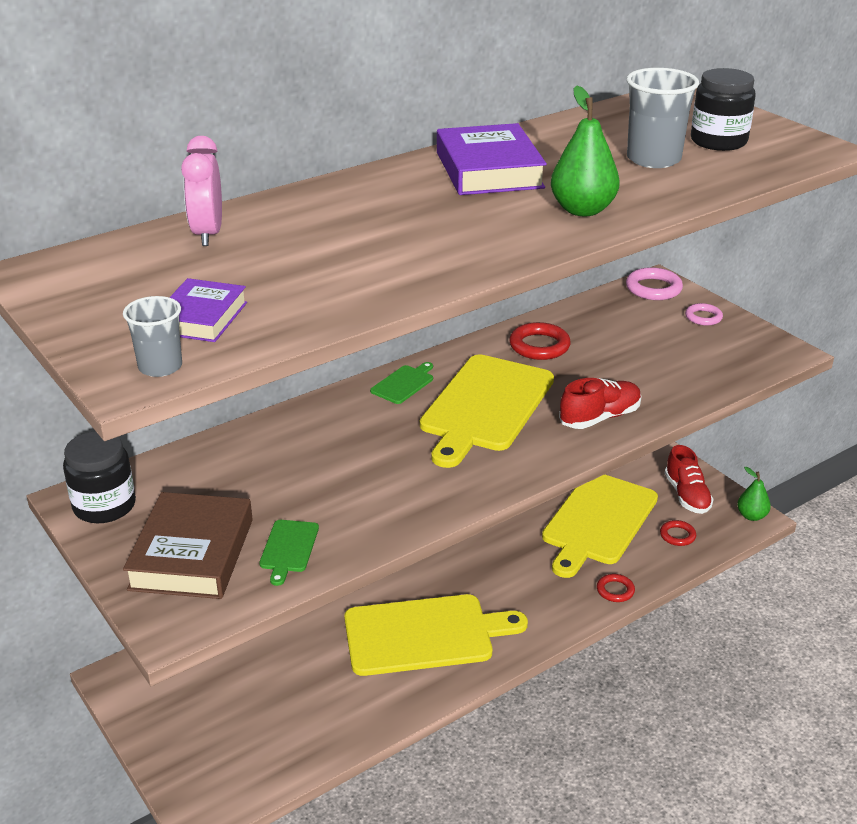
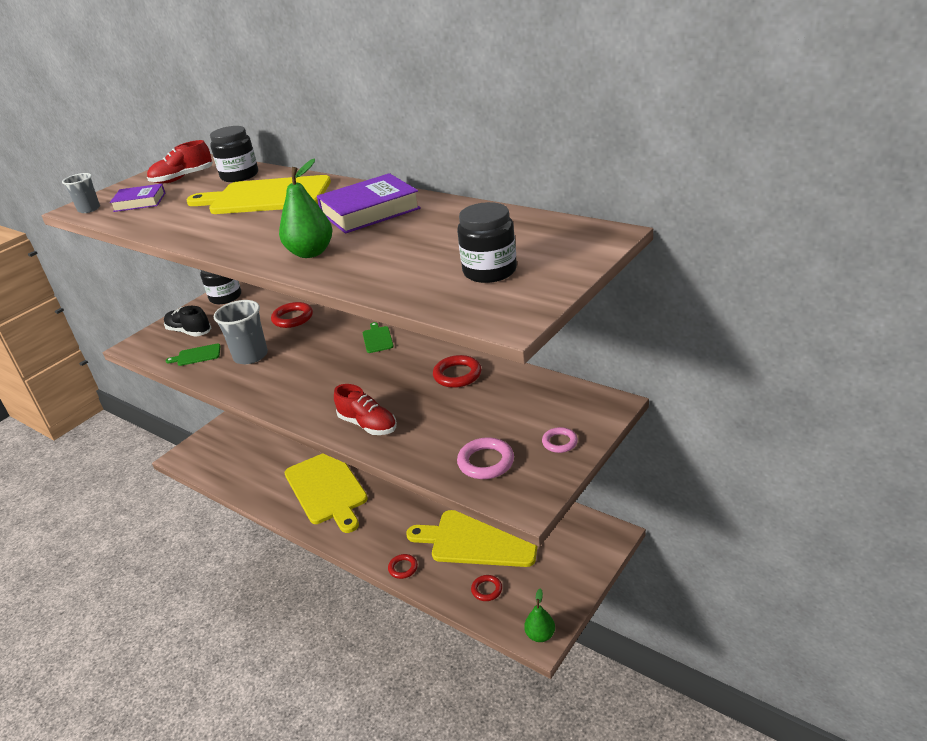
camera: 75 degrees right, 0 degrees up
(192, 554) = (189, 332): brown book -> black shoe
(207, 234) = (240, 176): pink clock -> black jar
(266, 444) = (293, 318): none -> red ring
(403, 384) = (377, 339): green cutting board -> green cutting board turned 120 degrees counterclockwise
(485, 406) = (363, 375): yellow cutting board -> yellow cutting board (266, 197)
(653, 159) = (427, 255): grey cup -> grey cup (250, 356)
(653, 288) = (594, 405): pink ring -> pink ring (486, 462)
(687, 495) = (546, 584): red shoe -> red shoe (182, 178)

